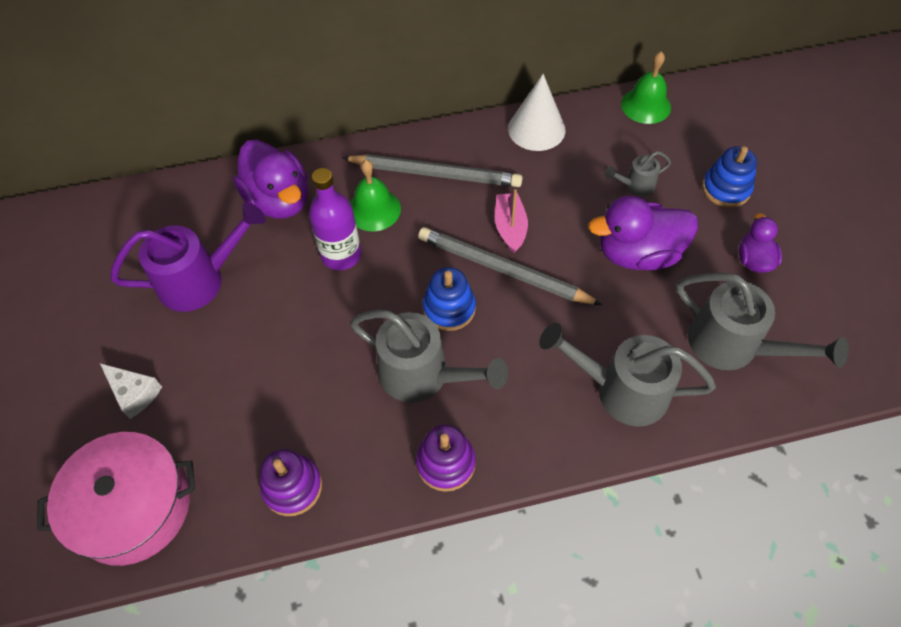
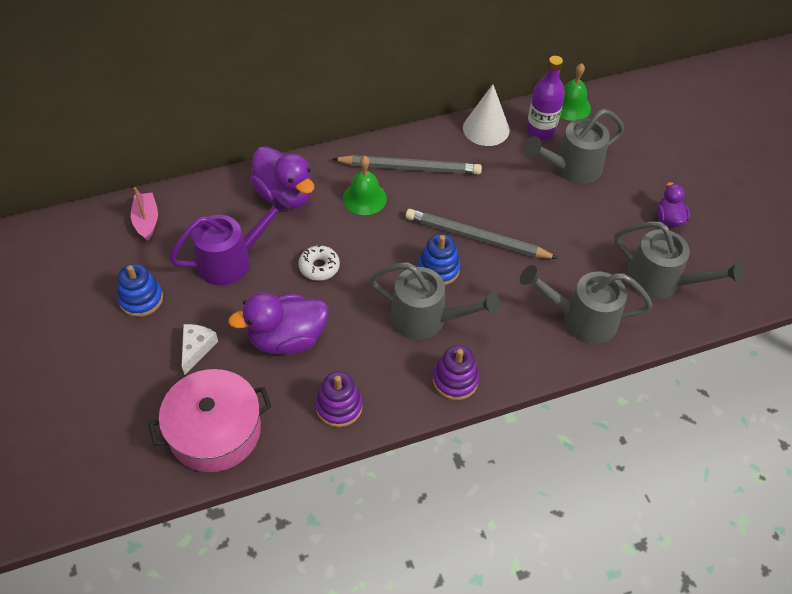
camera: 10 degrees left, 5 degrees down
(134, 393) = (196, 349): white cheese -> white cheese turned 105 degrees counterclockwise
(303, 295) = (319, 267): none -> white donut
(341, 255) = (344, 234): purple bottle -> purple bottle (540, 131)
(510, 227) = (477, 206): pink boat -> pink boat (146, 221)
(635, 185) = (570, 168): grey watering can -> grey watering can, size x1.99
(638, 254) = (580, 219): purple duck -> purple duck (286, 339)
(726, 189) = (641, 167): blue stacking toy -> blue stacking toy (141, 299)

